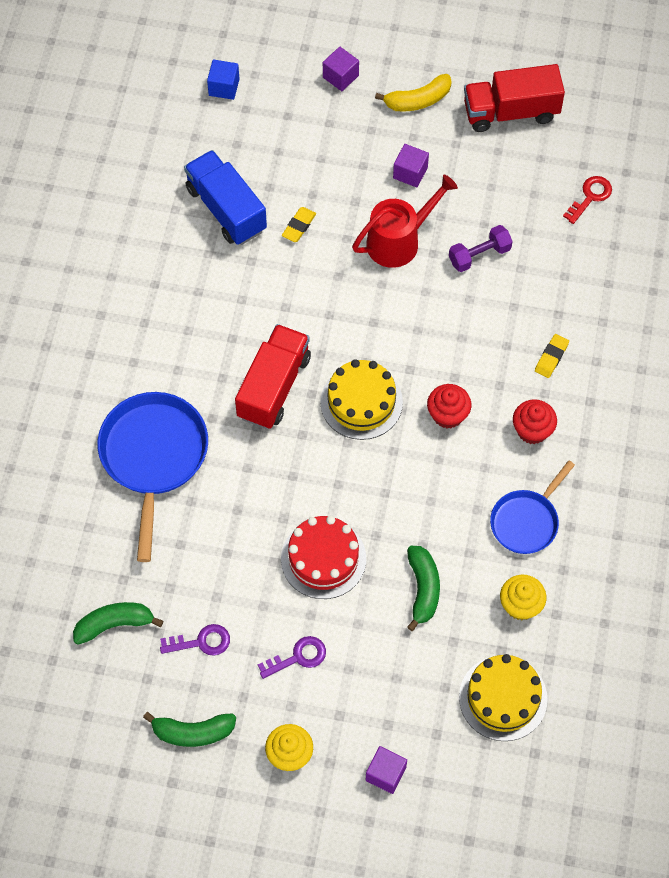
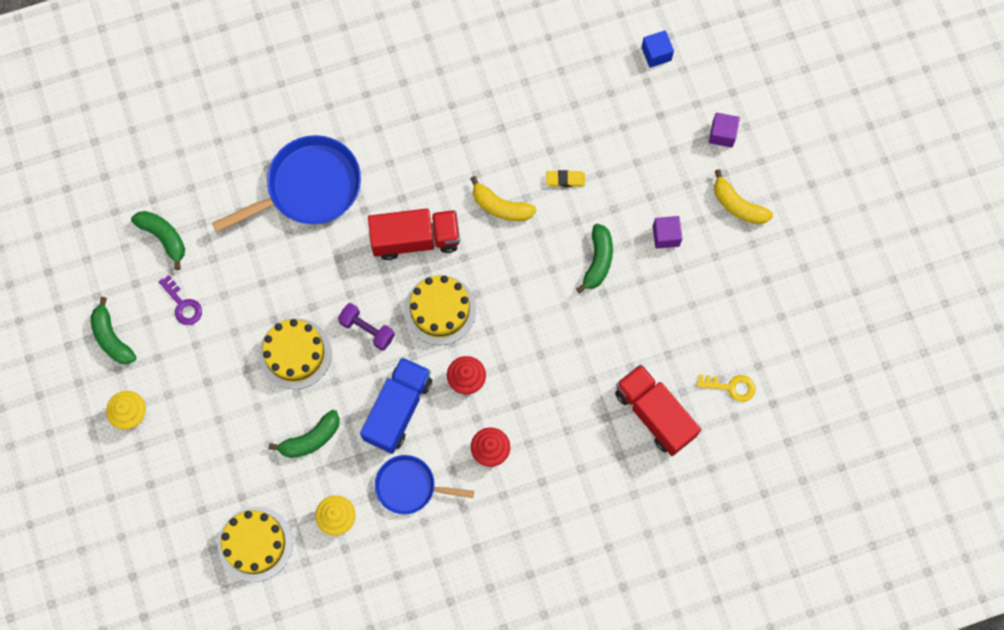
camera: 60 degrees right, 10 degrees up
(226, 209) = (547, 118): blue truck -> blue truck (398, 409)
(289, 295) = (501, 206): none -> yellow banana
(297, 657) = (207, 378): purple key -> none
(323, 558) = (295, 353): red cake -> yellow cake
(385, 774) = (151, 490): purple cube -> none
(398, 241) = (598, 261): red watering can -> green banana
(479, 255) = (622, 329): purple dumbbell -> purple dumbbell (367, 329)
(511, 112) = (773, 282): red truck -> red truck (654, 414)
(551, 357) = (563, 432): yellow eraser -> none
(590, 197) = (730, 387): red key -> yellow key

